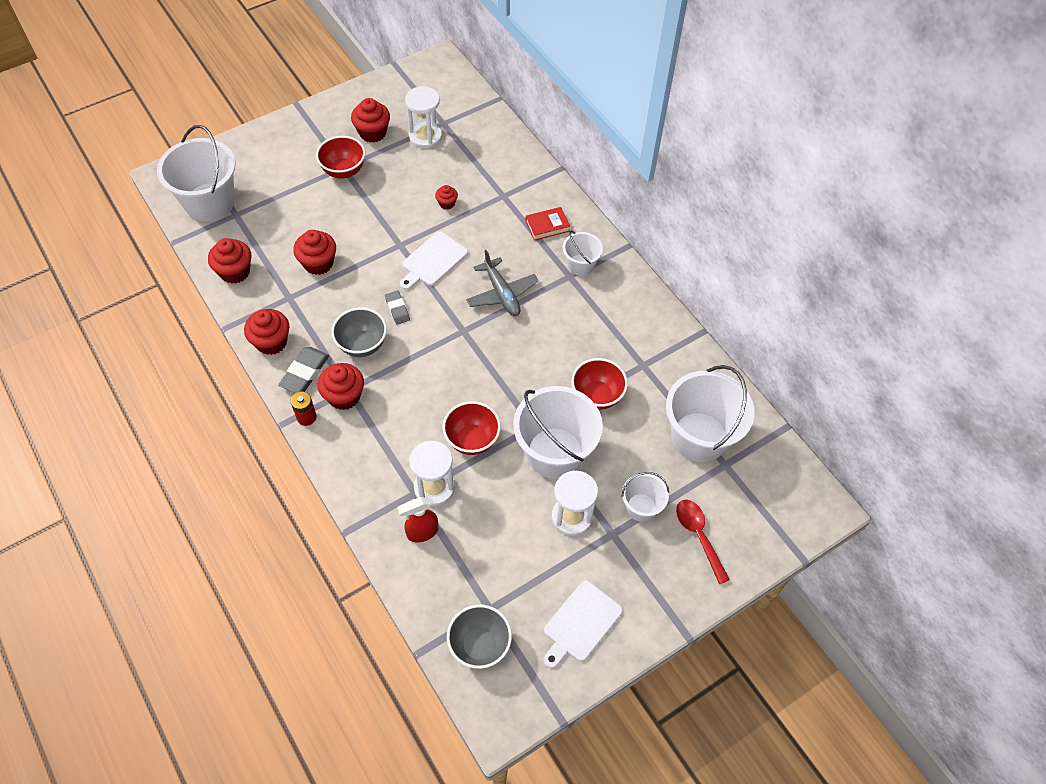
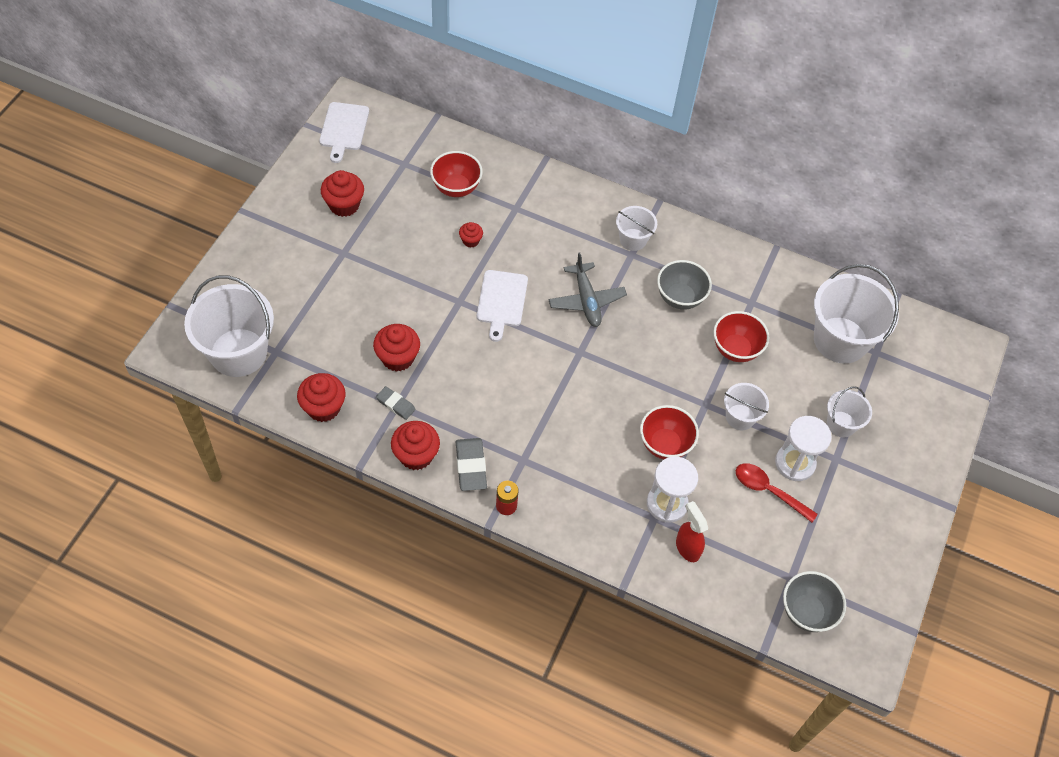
camera: 35 degrees left, 0 degrees up
(344, 171) = (347, 256): red bowl -> red bowl (456, 188)
(344, 396) = (524, 468): red cupcake -> none
(362, 345) = (502, 413): grey bowl -> grey bowl (680, 298)
(397, 309) = (506, 363): grey eraser -> grey eraser (395, 404)
(422, 532) = (687, 547): red spray bottle -> red spray bottle turned 120 degrees clockwise
(425, 136) = (398, 185): white hourglass -> none
(501, 293) = (586, 300): grey plane -> grey plane turned 45 degrees clockwise
(547, 226) = (577, 217): red book -> none
(555, 453) = (740, 417): white bucket -> white bucket, size x0.52
(580, 623) = (868, 546): white cutting board -> white cutting board (343, 129)
(698, 536) = (900, 422): red spoon -> red spoon (768, 491)

